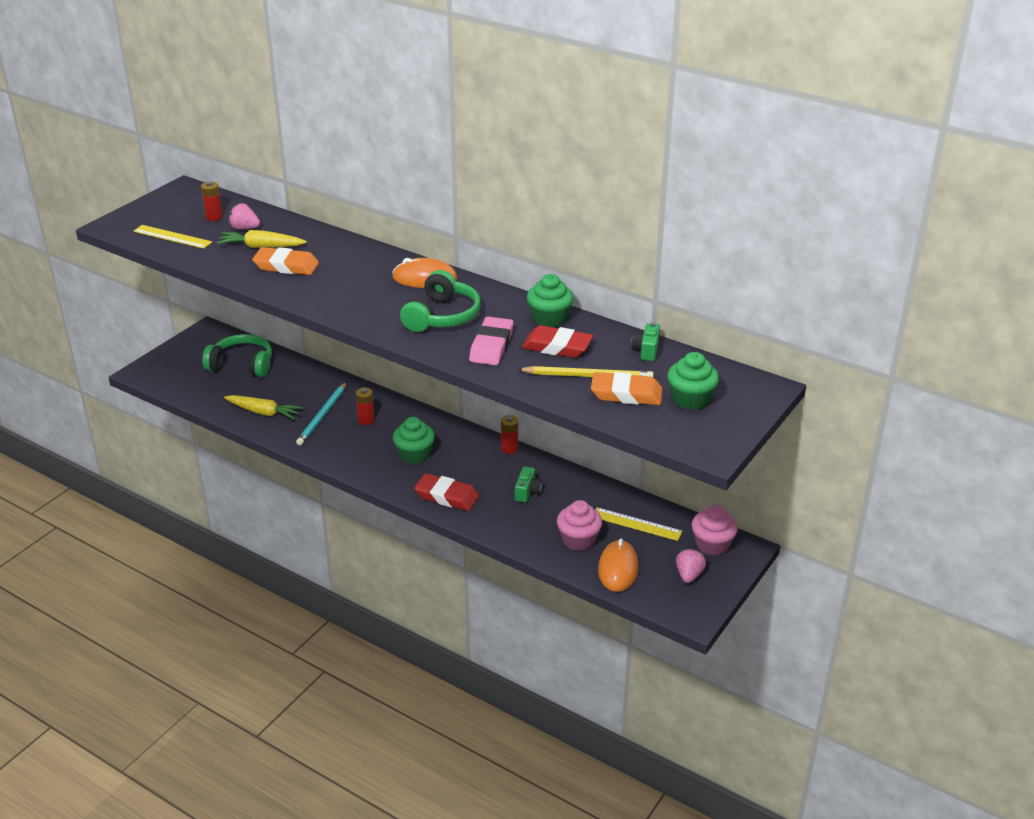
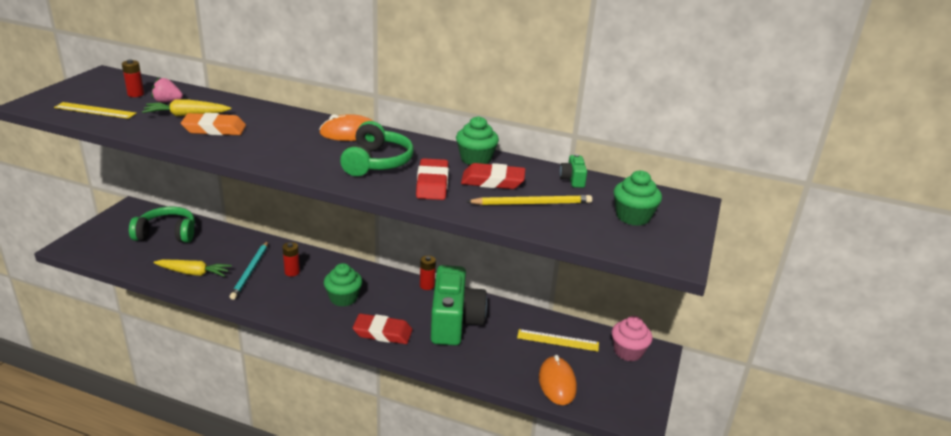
camera: 15 degrees left, 5 degrees down
(491, 346) = (432, 184): pink eraser -> red eraser
(527, 492) = (454, 322): green camera -> green camera, size x2.48
(578, 540) = (513, 360): pink cupcake -> none
(626, 394) = (574, 216): orange eraser -> none
(689, 575) = (620, 381): pink strawberry -> none

